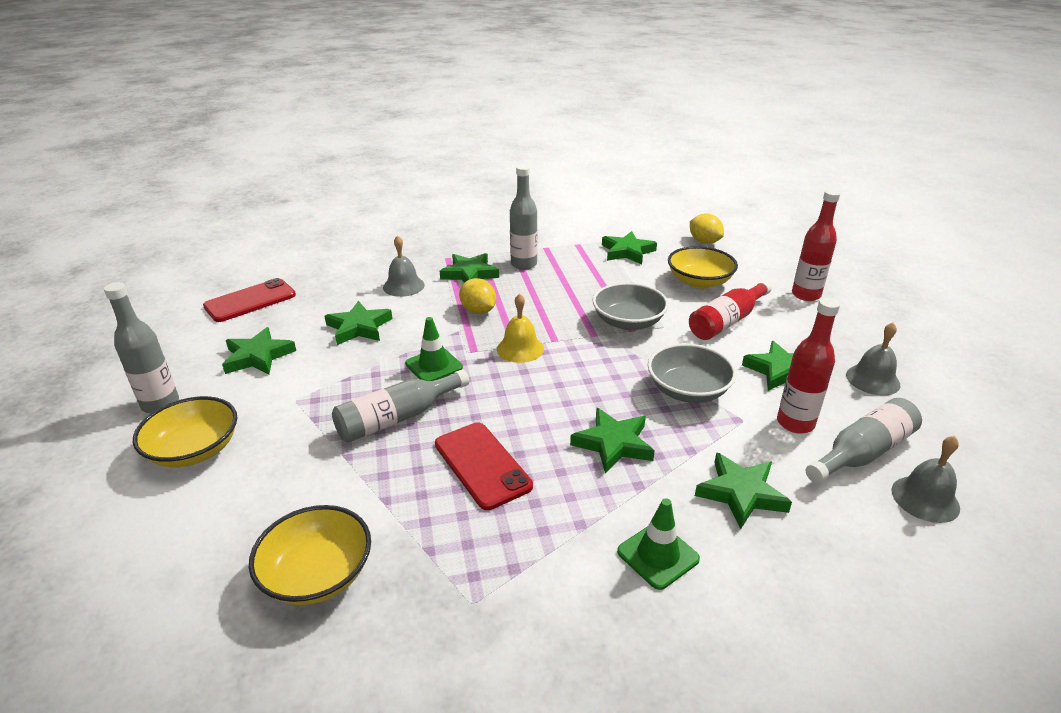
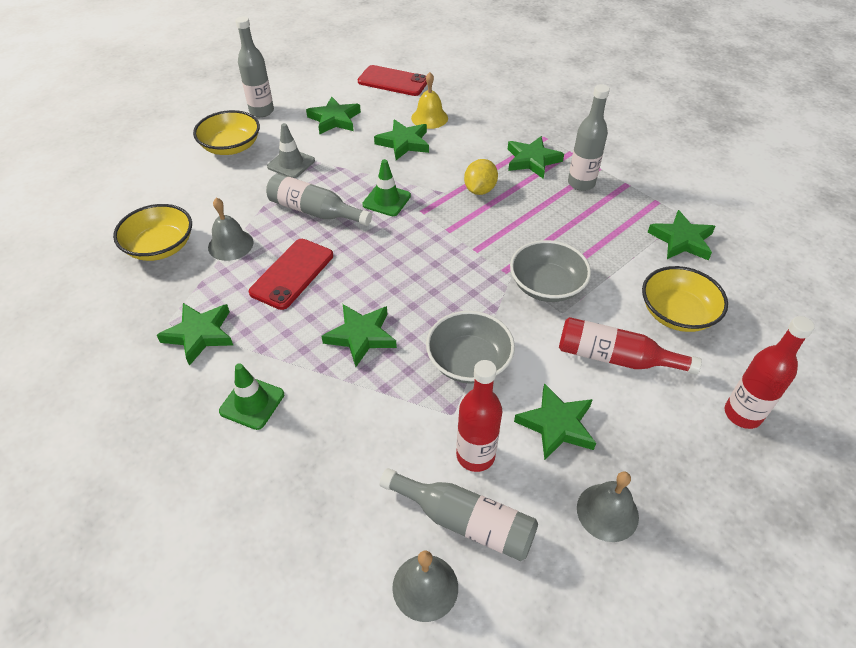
camera: 60 degrees right, 15 degrees up
(294, 410) = (291, 164): none -> grey traffic cone
(403, 286) = (478, 136): grey bell -> grey bell (230, 244)
(520, 348) = (446, 235): yellow bell -> yellow bell (429, 118)
(704, 242) = (775, 292): yellow lemon -> none
(741, 493) = (349, 437): green star -> green star (200, 334)

